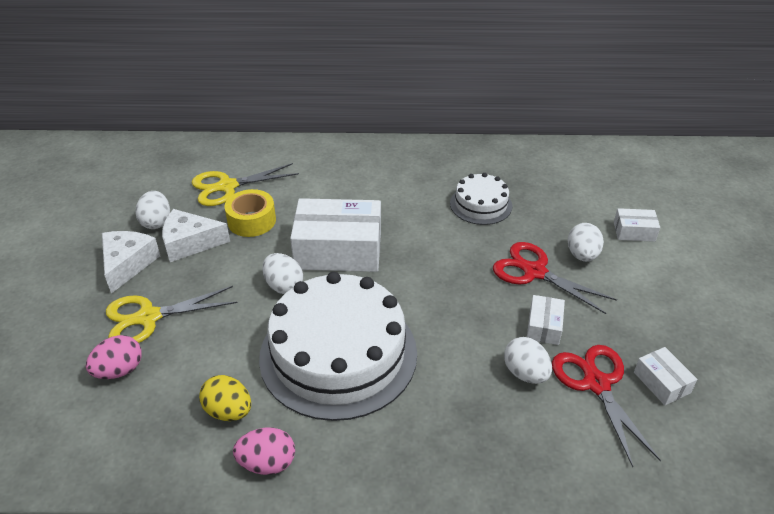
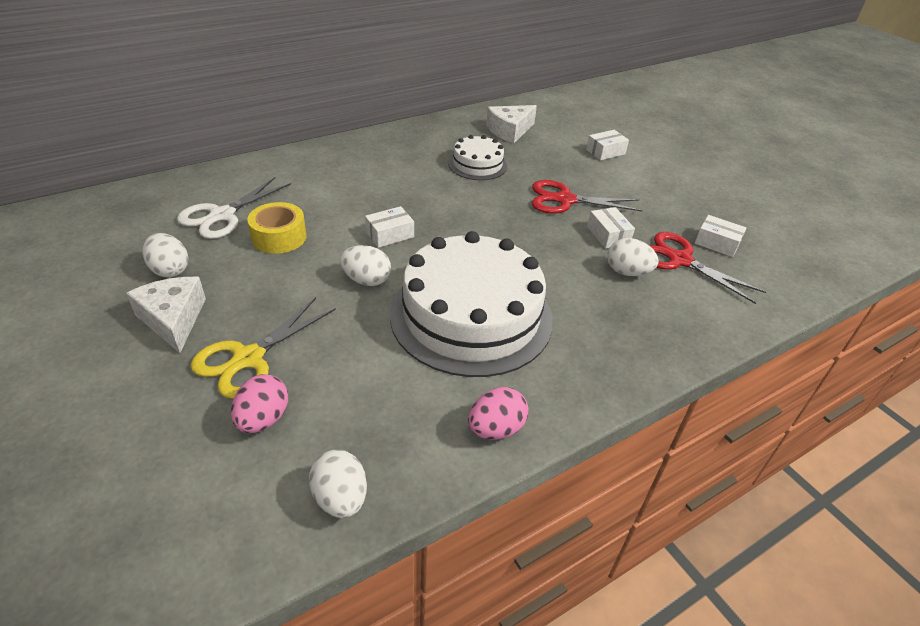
camera: 35 degrees left, 0 degrees up
(190, 243) = (229, 276): white cheese -> white cheese (509, 131)
(227, 186) = (222, 215): yellow scissors -> white scissors
(228, 411) = (417, 404): yellow egg -> none
(338, 250) = (389, 234): white box -> white box, size x0.46
(582, 255) = (586, 178): white egg -> white egg (340, 498)

